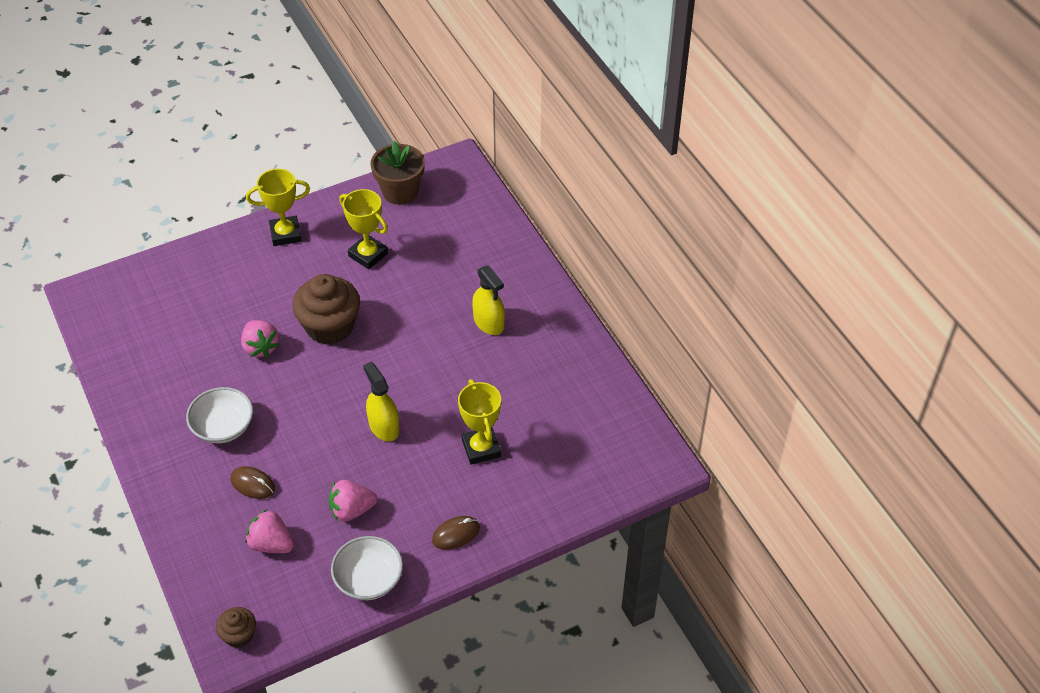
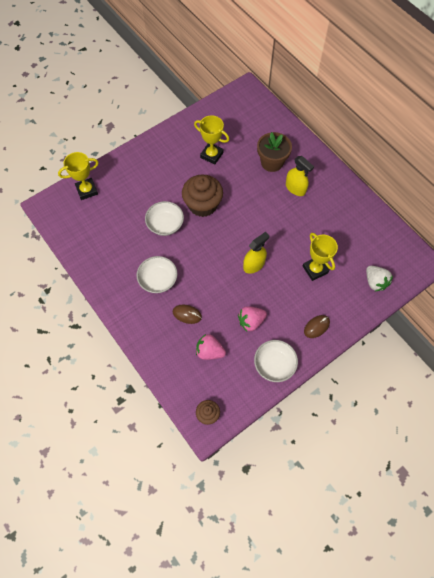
camera: 10 degrees left, 15 degrees up
(260, 347) = (165, 224): pink strawberry -> white bowl
(285, 234) = (158, 148): yellow trophy -> yellow trophy (87, 190)
(384, 427) = (254, 264): yellow spray bottle -> yellow spray bottle turned 90 degrees clockwise
(400, 192) = (218, 112): brown flower pot -> brown flower pot (272, 162)
(574, 482) = (375, 282): none -> white strawberry

